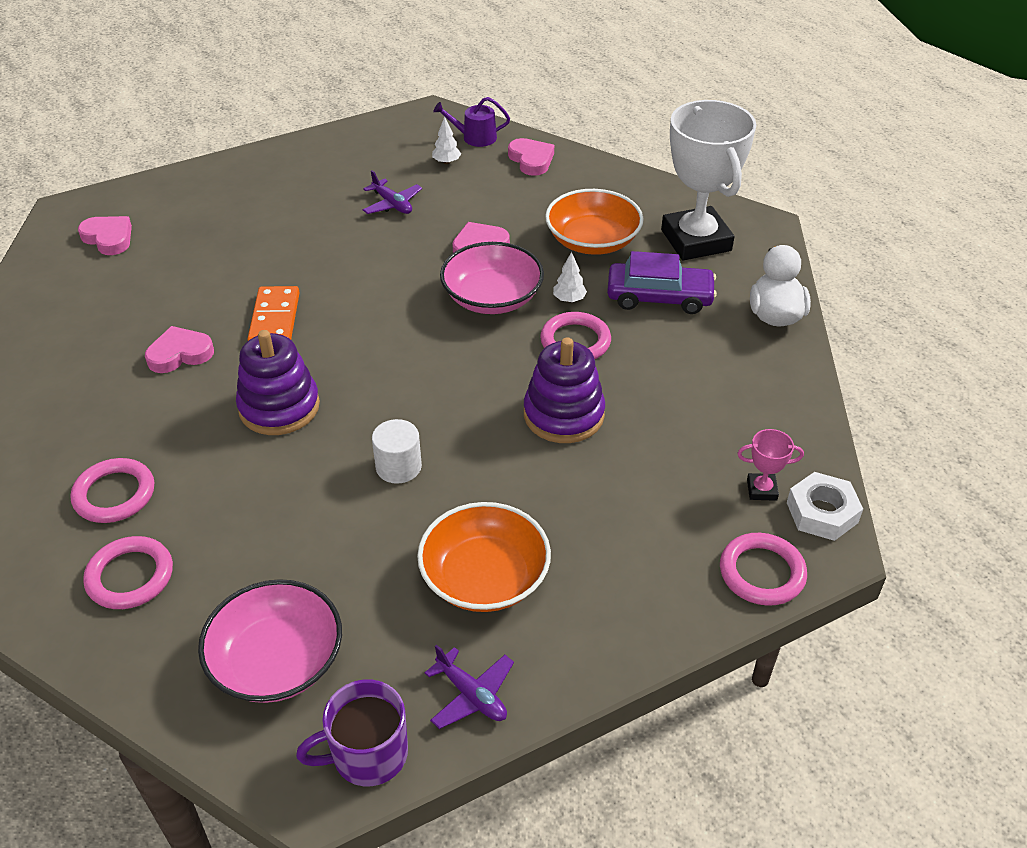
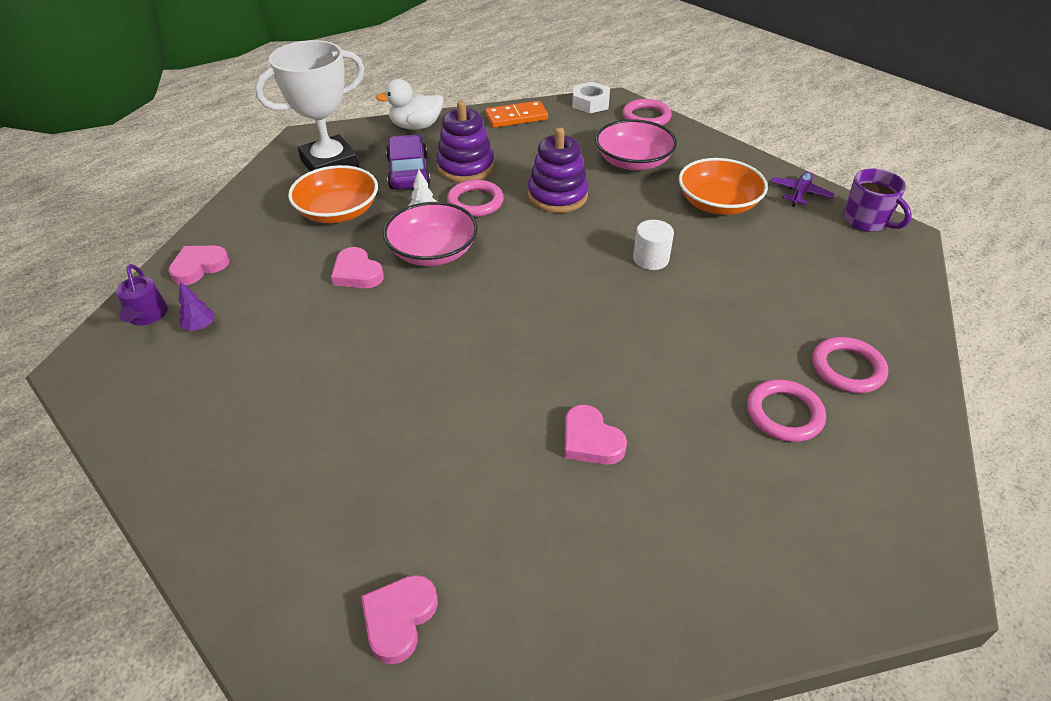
camera: 105 degrees left, 0 degrees up
(274, 319) = (510, 383): orange domino -> orange domino (516, 117)
(277, 661) = (844, 271): pink bowl -> pink bowl (633, 161)
(279, 407) = (625, 342): purple stacking toy -> purple stacking toy (465, 167)
(392, 204) = (289, 349): purple plane -> none
(446, 162) = (200, 326): white tree -> purple tree
(761, 490) = (584, 121): pink trophy -> none

